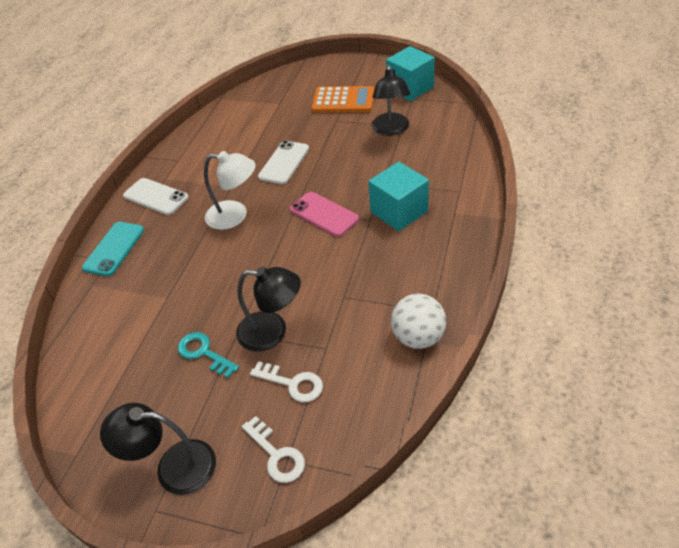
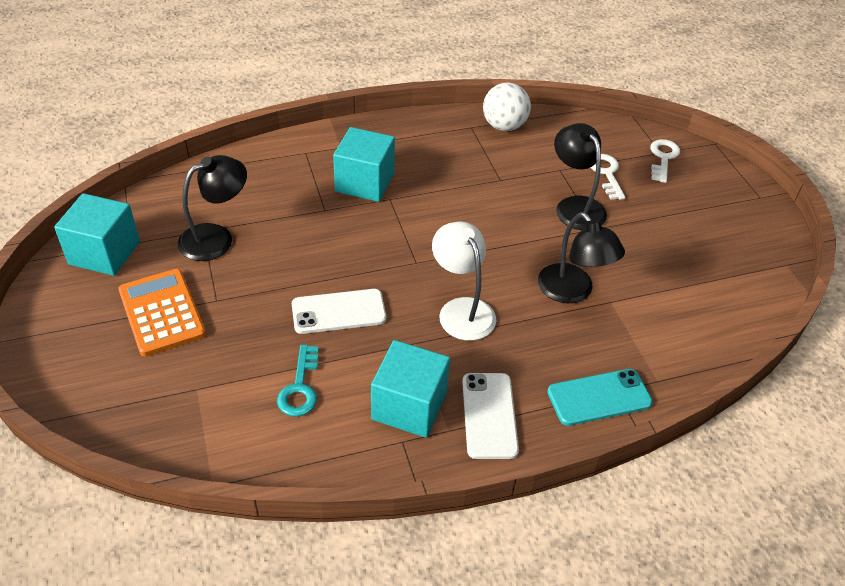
camera: 130 degrees left, 0 degrees up
(173, 467) = (728, 204): black lamp -> black lamp (572, 292)
(194, 169) = (409, 406): none -> turquoise cube
(204, 353) = (635, 239): turquoise key -> turquoise key (300, 387)
(324, 214) = (406, 235): pink phone -> none

